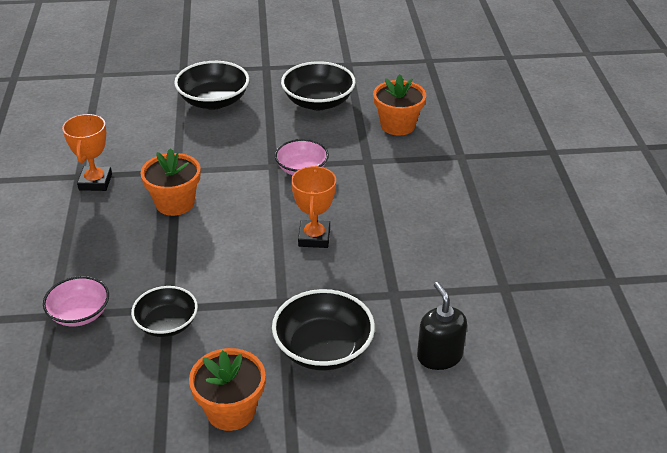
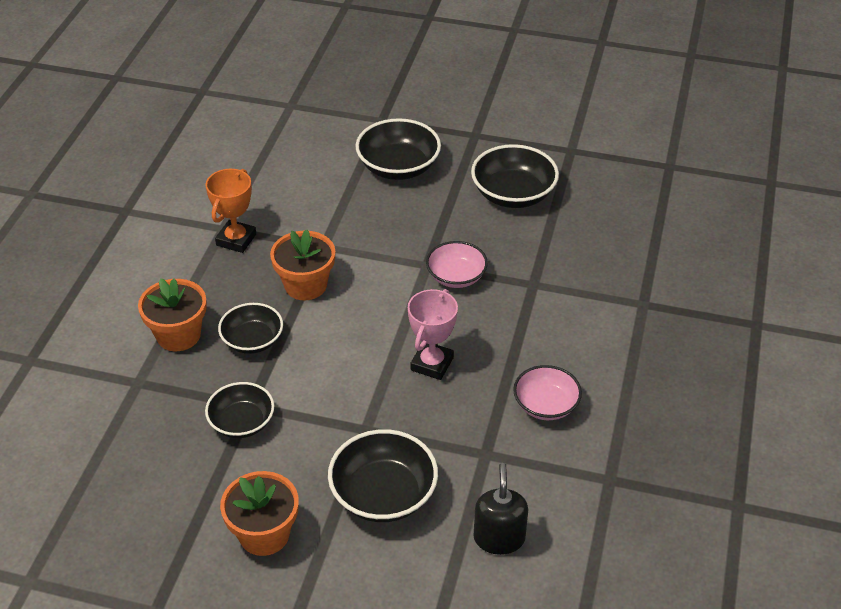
camera: 20 degrees right, 5 degrees up
(79, 314) = (164, 388): pink bowl -> pink bowl (545, 405)
(146, 256) = (252, 340): none -> black bowl
(314, 237) = (432, 364): orange trophy -> pink trophy
(397, 125) = (589, 246): orange flower pot -> orange flower pot (178, 335)

